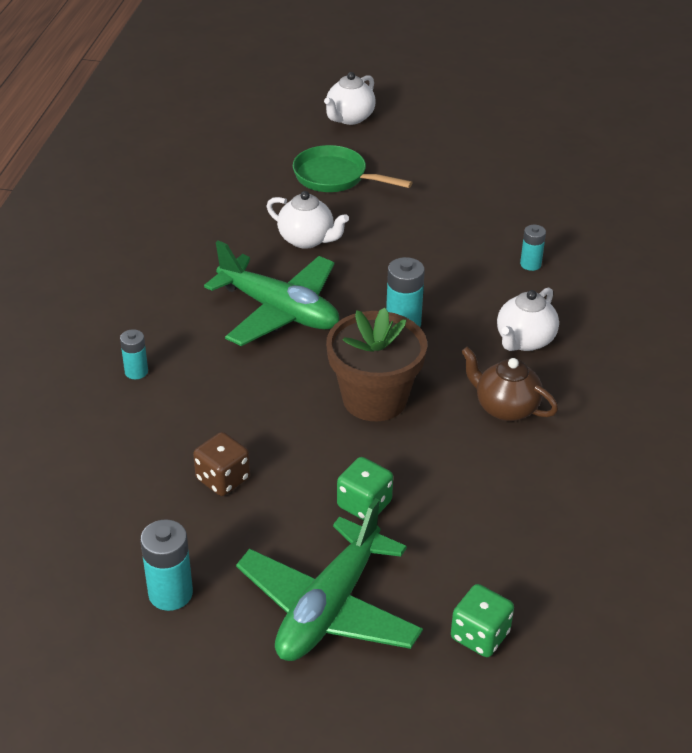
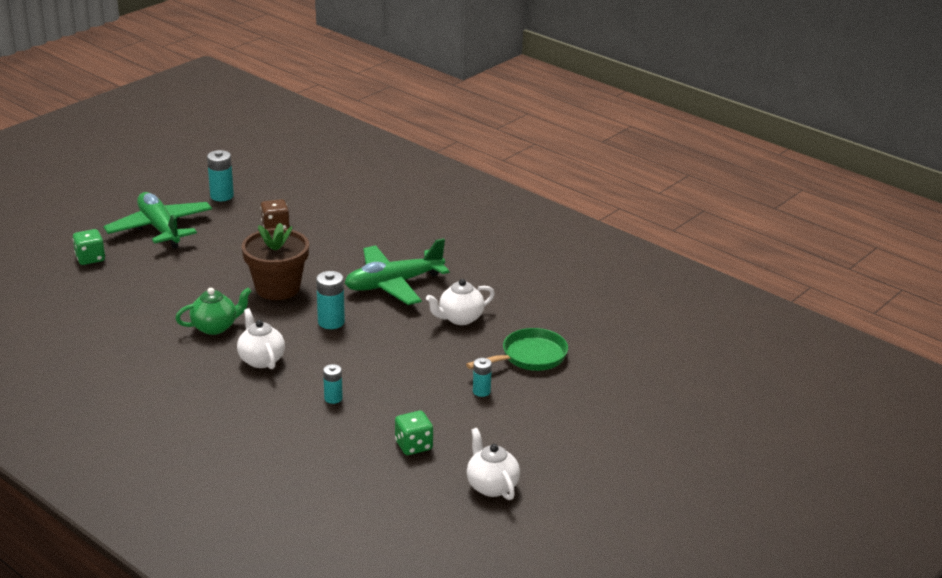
camera: 120 degrees right, 10 degrees down
(136, 372) = (389, 226): turquoise battery -> turquoise battery (481, 391)
(349, 118) = (616, 396): white teapot -> white teapot (491, 486)
(364, 504) = (206, 258): green dice -> green dice (413, 445)
(505, 408) = (215, 327): brown teapot -> green teapot

